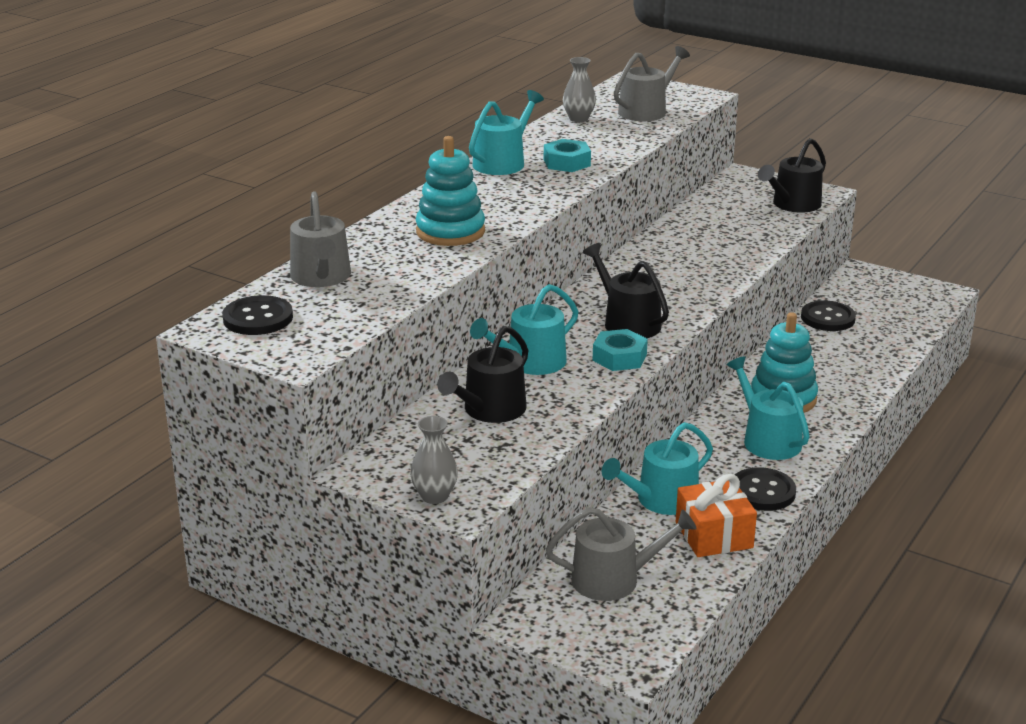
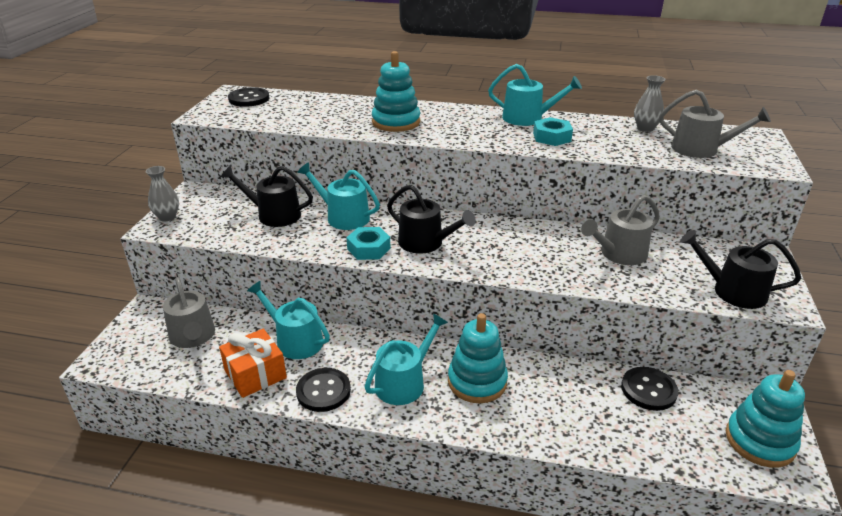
camera: 70 degrees right, 5 degrees up
(321, 277) = (308, 103): grey watering can -> grey watering can (619, 254)
(627, 322) = (425, 243): black watering can -> black watering can turned 90 degrees clockwise
(903, 292) = (760, 441): none -> turquoise stacking toy

